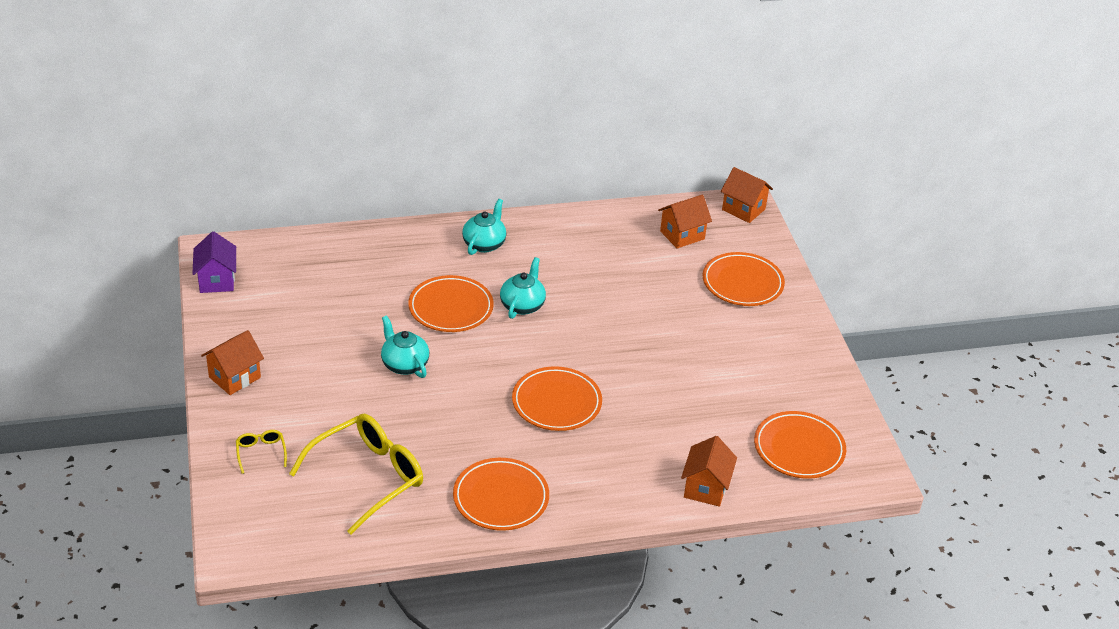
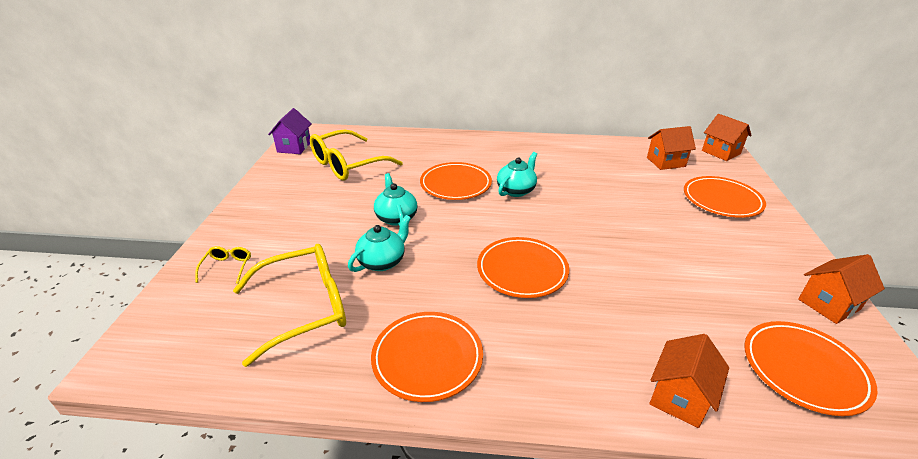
camera: 20 degrees right, 5 degrees down
(235, 377) = (255, 206): orange house -> orange house (829, 304)
(305, 299) = (347, 165): none -> yellow glasses
(484, 244) = (500, 149): turquoise teapot -> turquoise teapot (382, 261)

